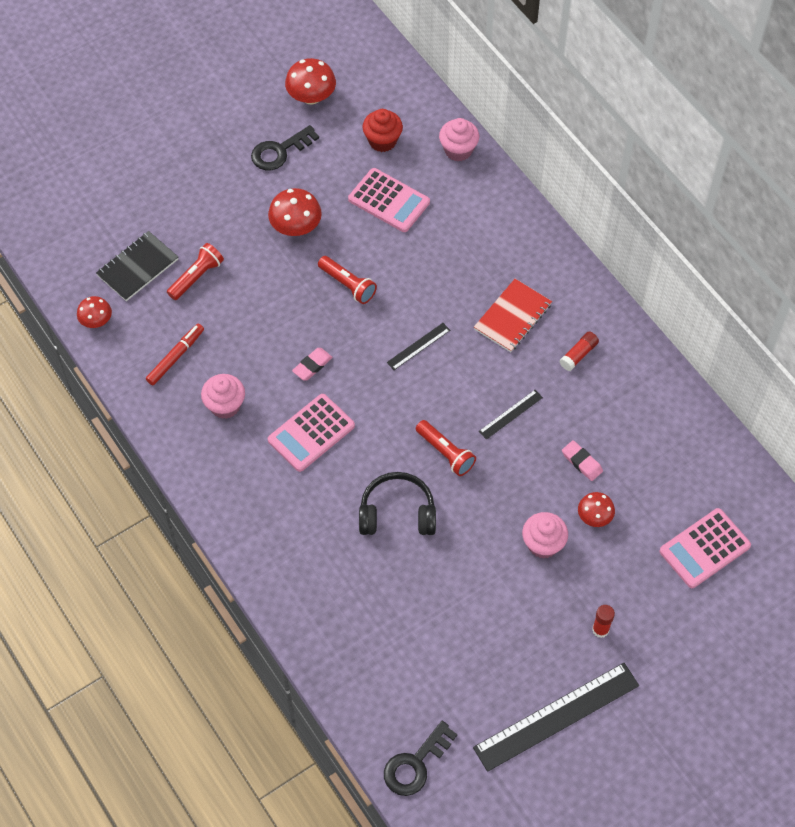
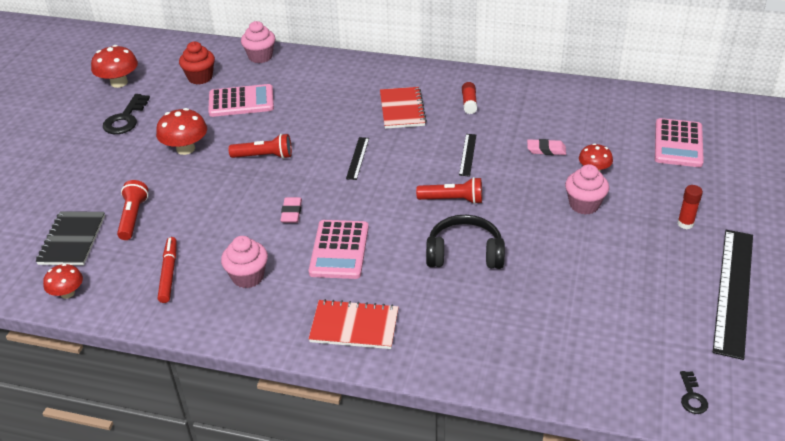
camera: 40 degrees left, 20 degrees down
(254, 512) = (354, 326): none -> red notebook
(397, 513) = (464, 254): black headphones -> black headphones turned 45 degrees clockwise
(415, 764) = (692, 396): black key -> black key, size x0.55

